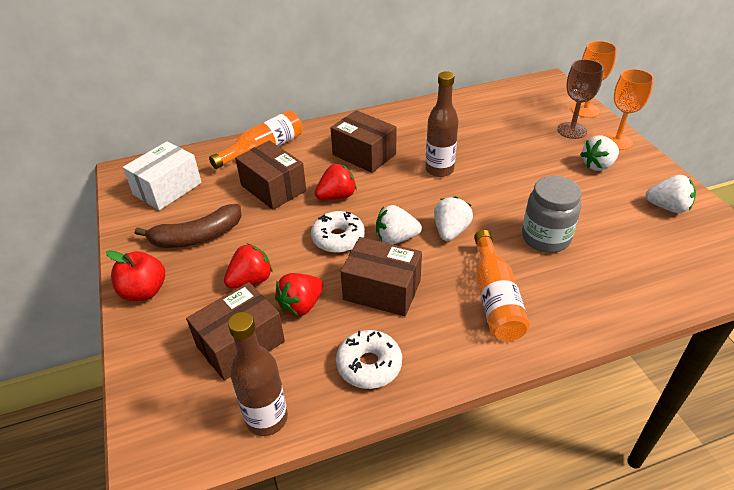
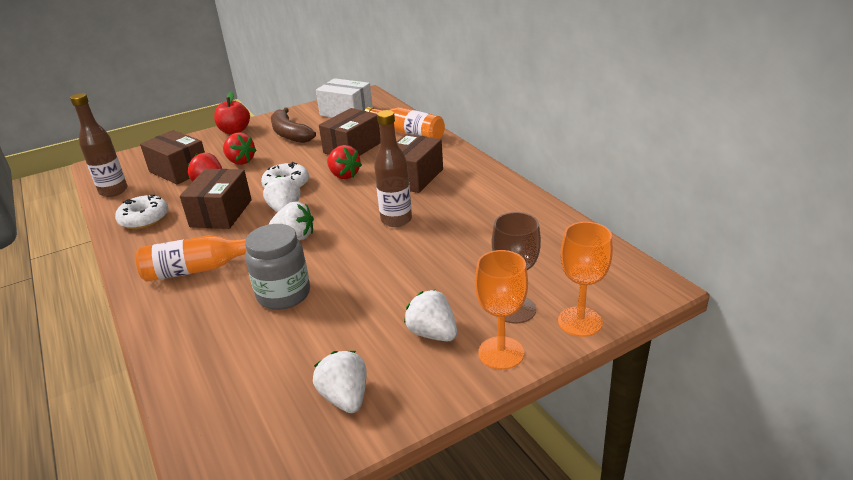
camera: 80 degrees right, 10 degrees down
(667, 207) = (345, 398): white strawberry -> white strawberry turned 150 degrees clockwise

